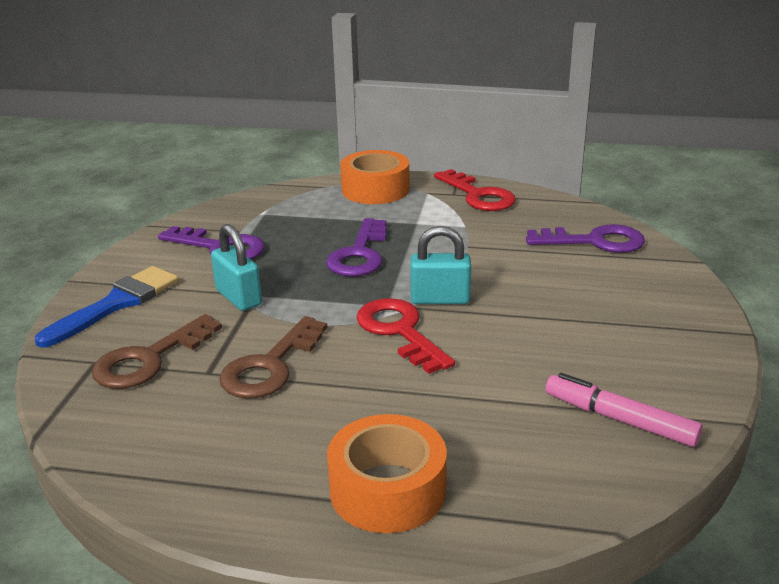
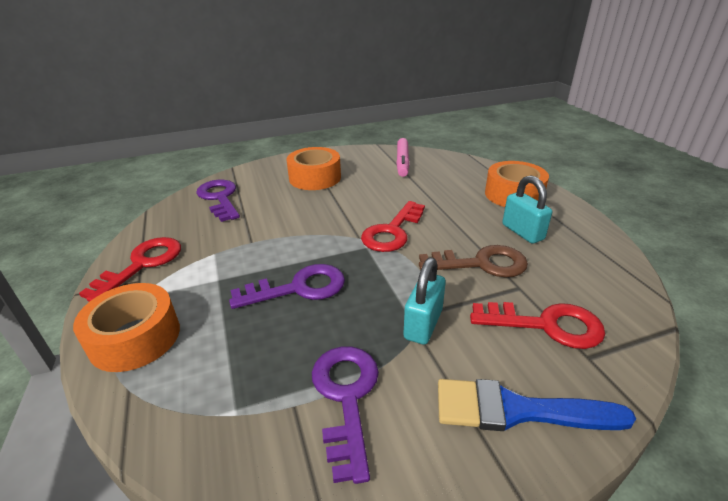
camera: 120 degrees left, 5 degrees up
(149, 359) = (546, 325): brown key -> red key
(440, 299) = (340, 230): turquoise padlock -> turquoise padlock (522, 232)
(611, 316) = (315, 178): none -> orange tape

